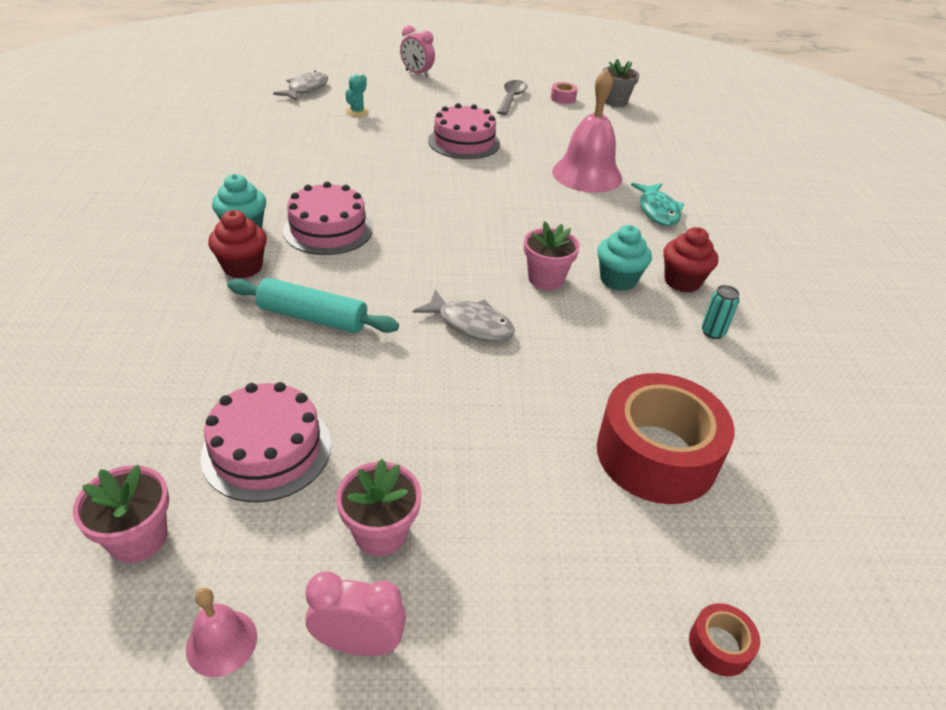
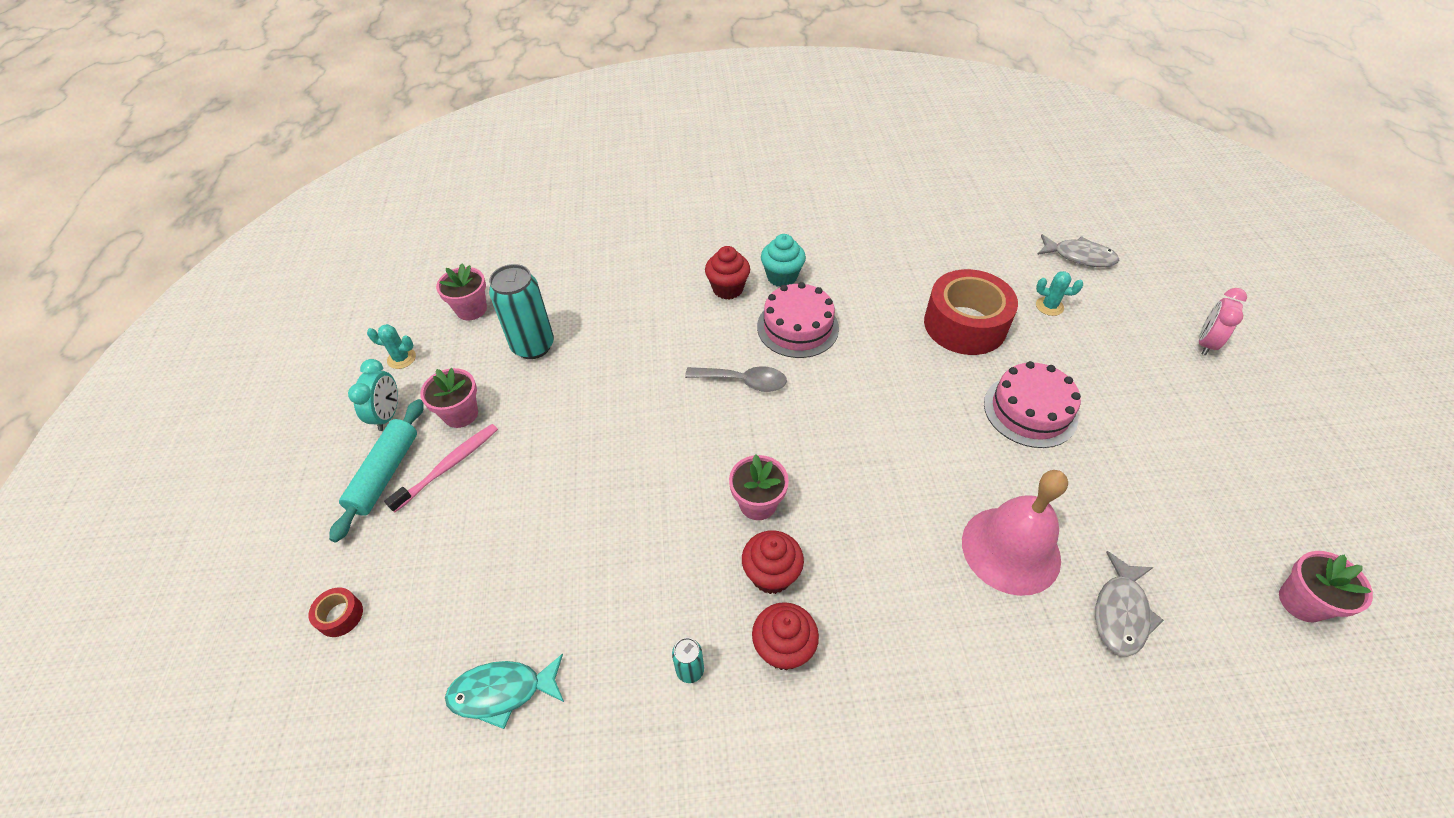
camera: 90 degrees right, 10 degrees up
(221, 642) = (401, 358): pink bell -> turquoise cactus
(267, 450) = (533, 346): pink cake -> turquoise can
(313, 317) = (670, 341): turquoise rolling pin -> turquoise rolling pin (385, 474)
(358, 643) = (388, 415): pink clock -> turquoise clock
(470, 324) = (675, 445): grey fish -> grey fish (1120, 612)
(478, 539) = (448, 466): none -> pink toothbrush
(511, 98) = (1202, 454): grey spoon -> grey spoon (743, 382)
(563, 98) = (1254, 522): pink tape -> none
(615, 101) = (1301, 602): grey flower pot -> pink flower pot
(618, 280) = (771, 575): turquoise cupcake -> red cupcake
(656, 454) = (516, 590): red tape -> red tape (965, 324)
(657, 211) = (946, 636): turquoise fish -> turquoise fish (502, 692)

